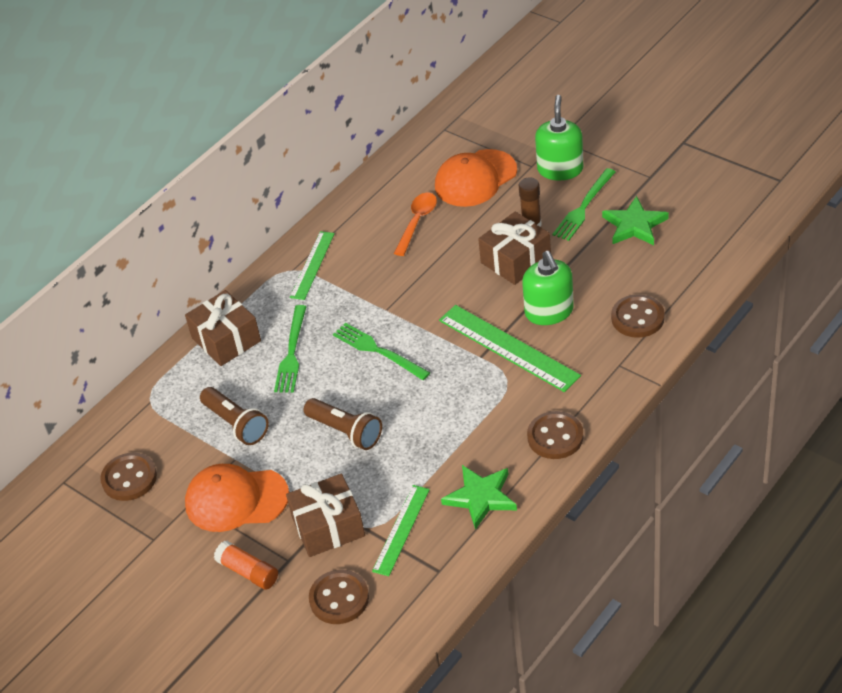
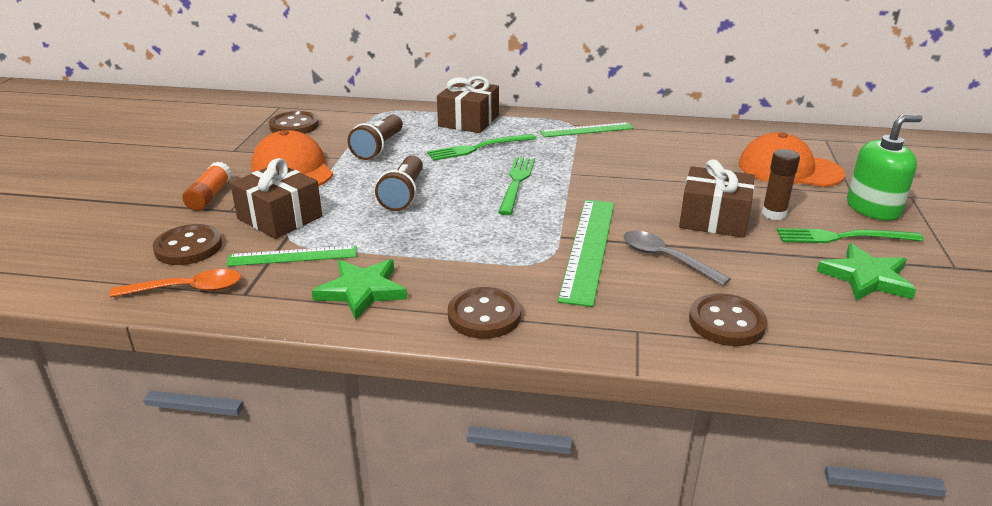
camera: 55 degrees right, 15 degrees down
(417, 222) = (694, 158): orange spoon -> orange spoon (187, 289)
(549, 311) = (666, 258): green soap dispenser -> grey spoon

